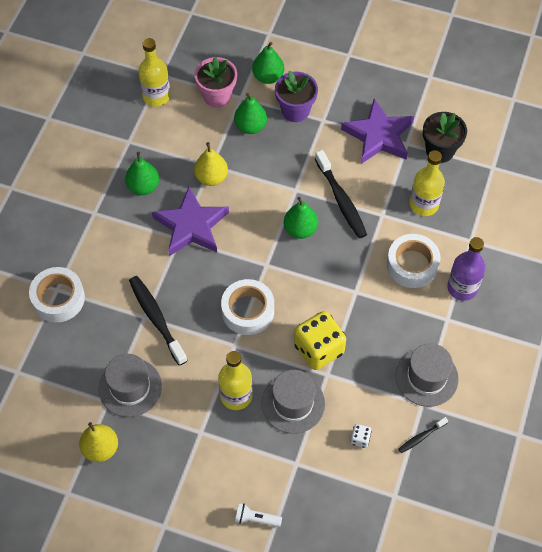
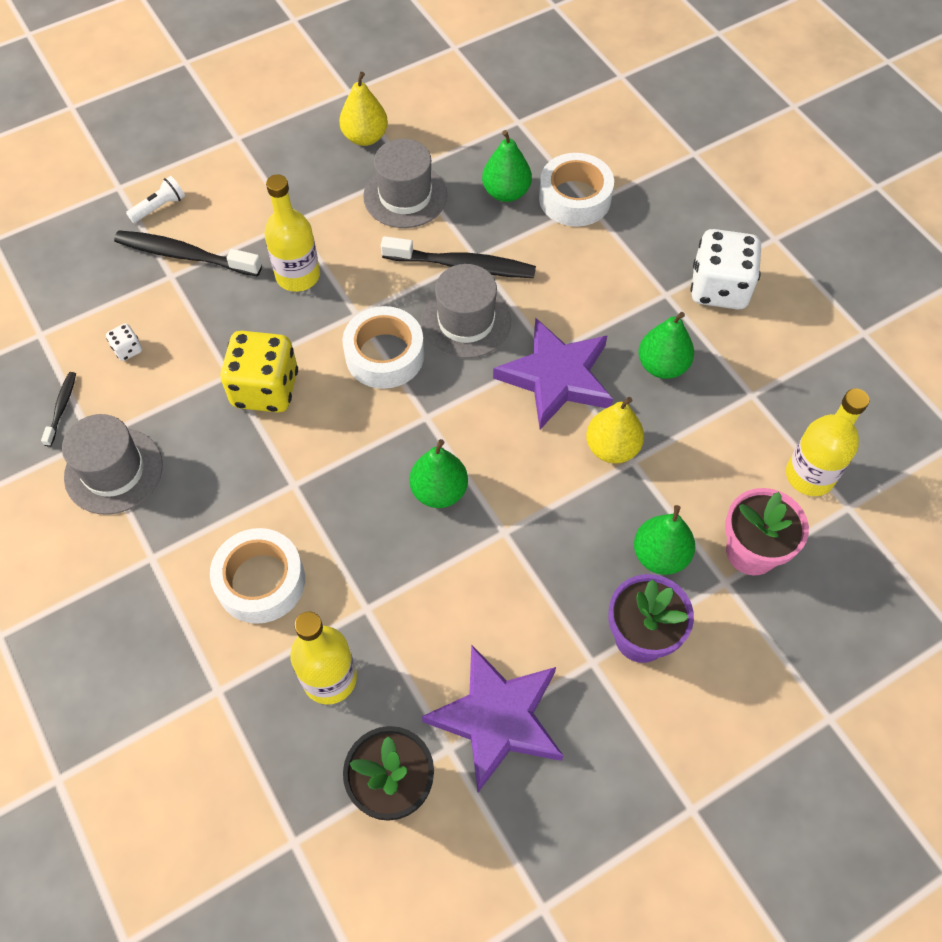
camera: 130 degrees right, 0 degrees up
(70, 192) = (719, 288): none -> white dice
(268, 77) = (737, 648): green pear -> green pear (506, 192)
(293, 403) = (233, 319): grey hat -> grey hat (466, 321)
(341, 200) = (436, 575): black toothbrush -> black toothbrush (184, 255)
(462, 287) = (169, 614): purple bottle -> none

